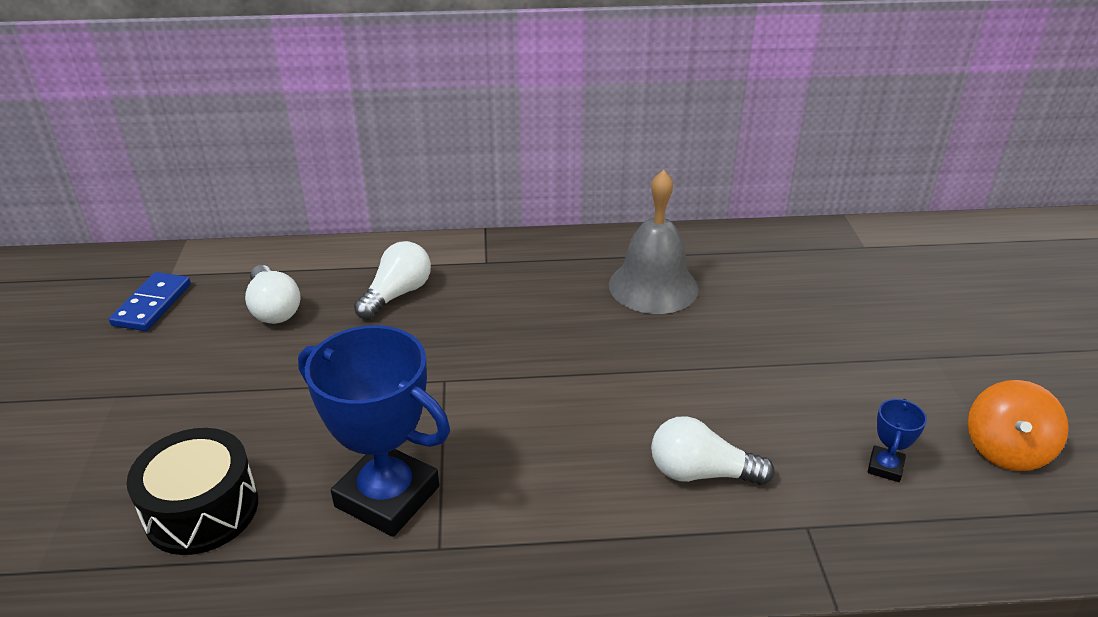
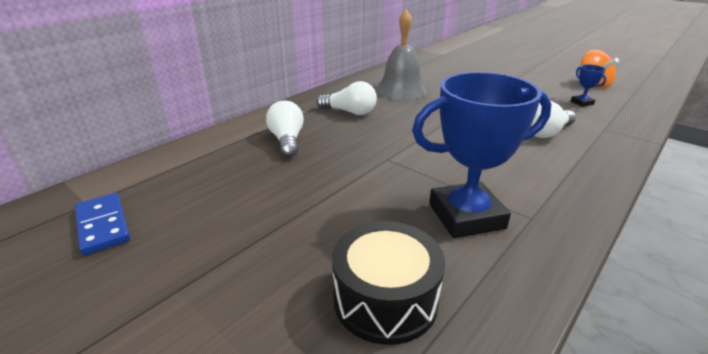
camera: 45 degrees left, 5 degrees down
(274, 309) = (217, 181): white light bulb -> white light bulb (350, 112)

